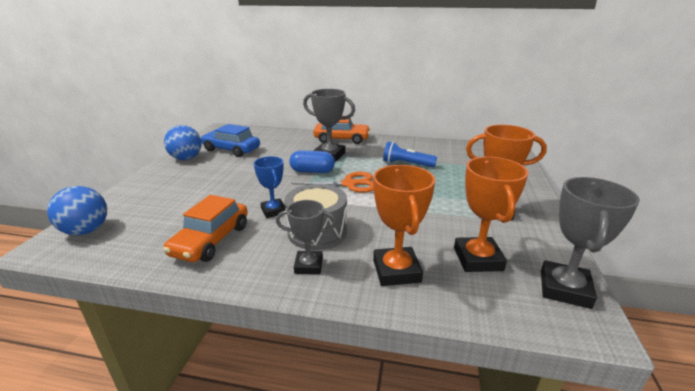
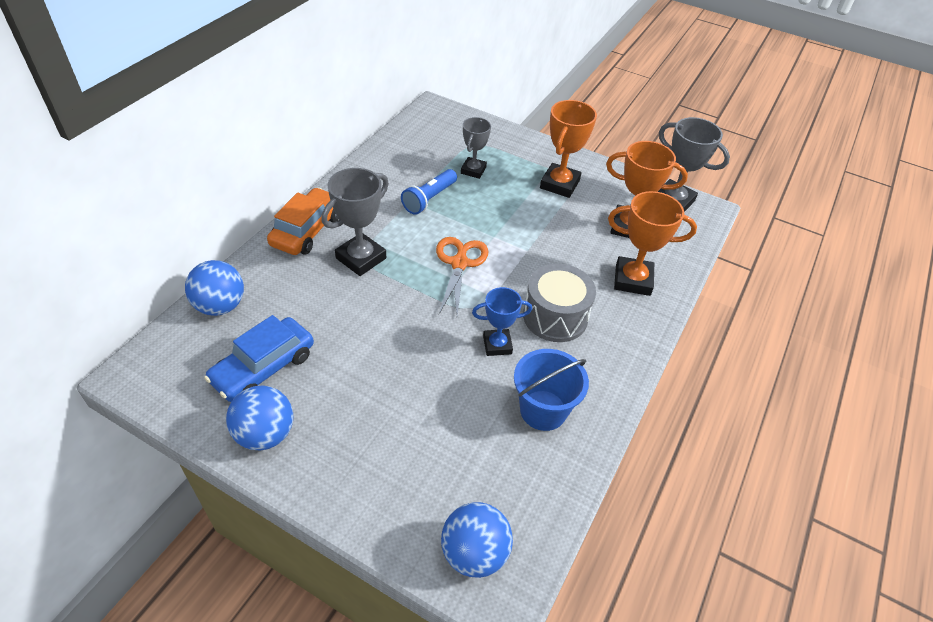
camera: 75 degrees left, 20 degrees up
(211, 240) = (543, 410): orange car -> blue bucket
(271, 134) = (220, 306): none -> blue ball
(308, 265) = (611, 336): grey trophy -> grey trophy (473, 170)
(312, 171) = (405, 287): blue capsule -> none

